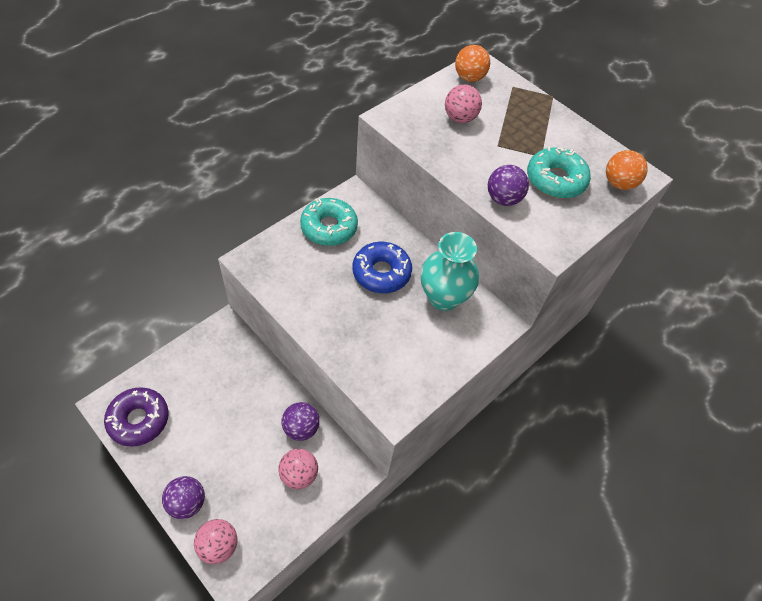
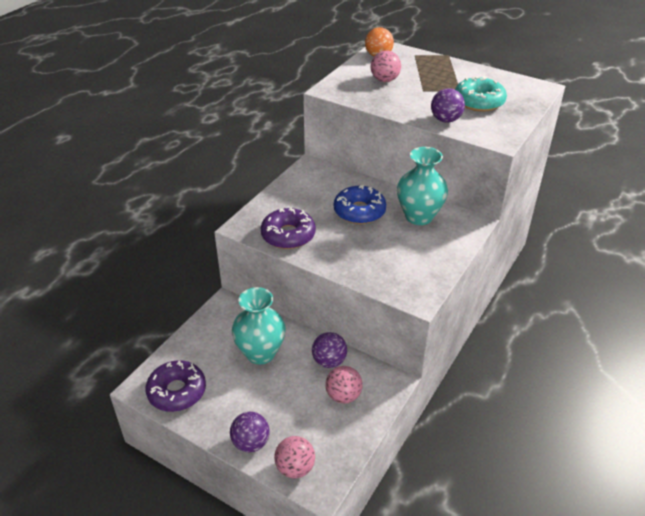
camera: 10 degrees left, 15 degrees down
(236, 398) = (260, 353): none -> turquoise vase
(292, 285) = (288, 235): none -> purple donut
(329, 227) = (300, 191): turquoise donut -> none
(619, 183) = (527, 95): orange ball -> none

